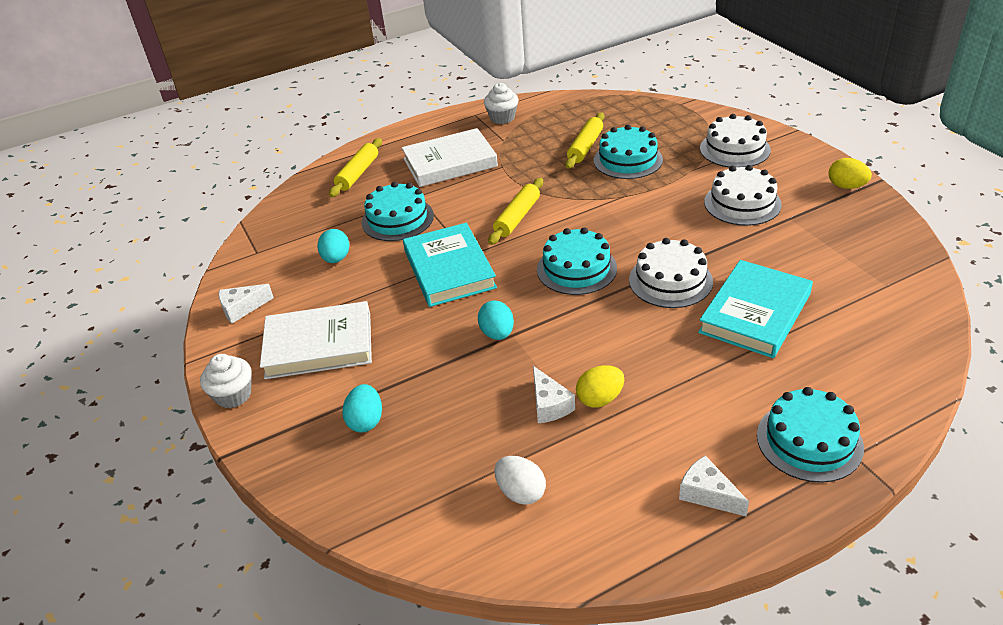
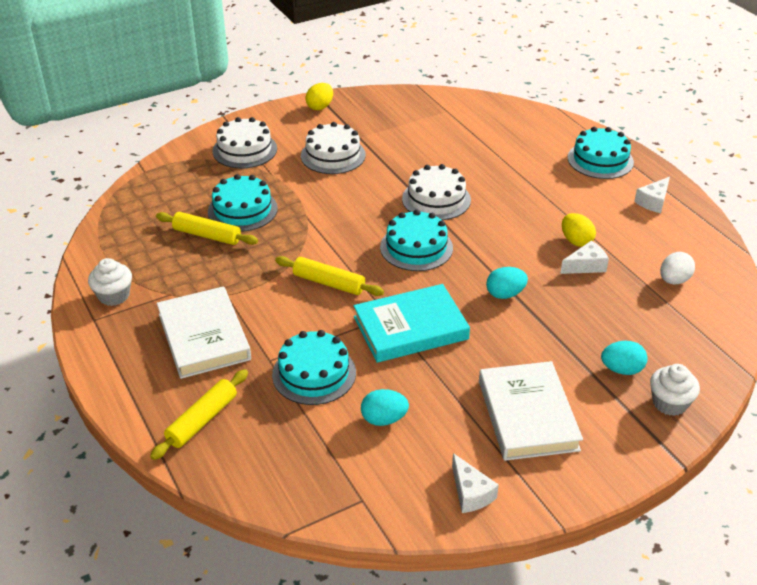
camera: 95 degrees left, 0 degrees up
(233, 395) = (605, 472): white cupcake -> white cupcake (669, 403)
(358, 174) = (202, 420): yellow rolling pin -> yellow rolling pin turned 75 degrees counterclockwise
(755, 313) = (477, 165): turquoise book -> none

